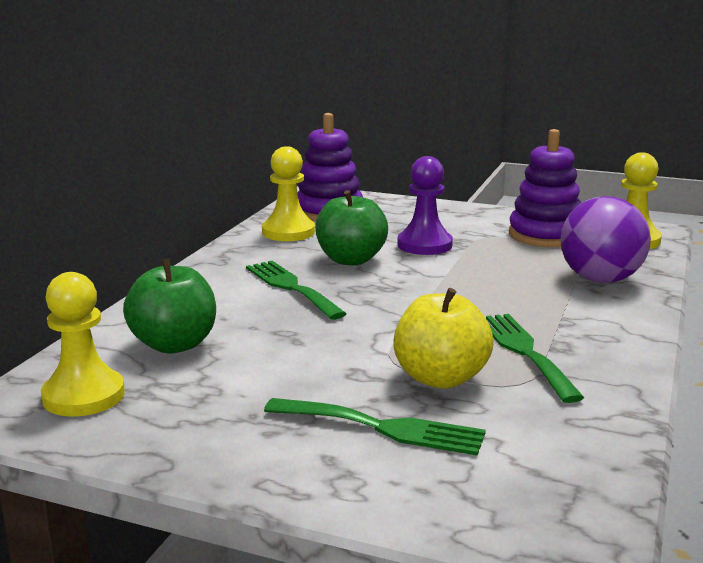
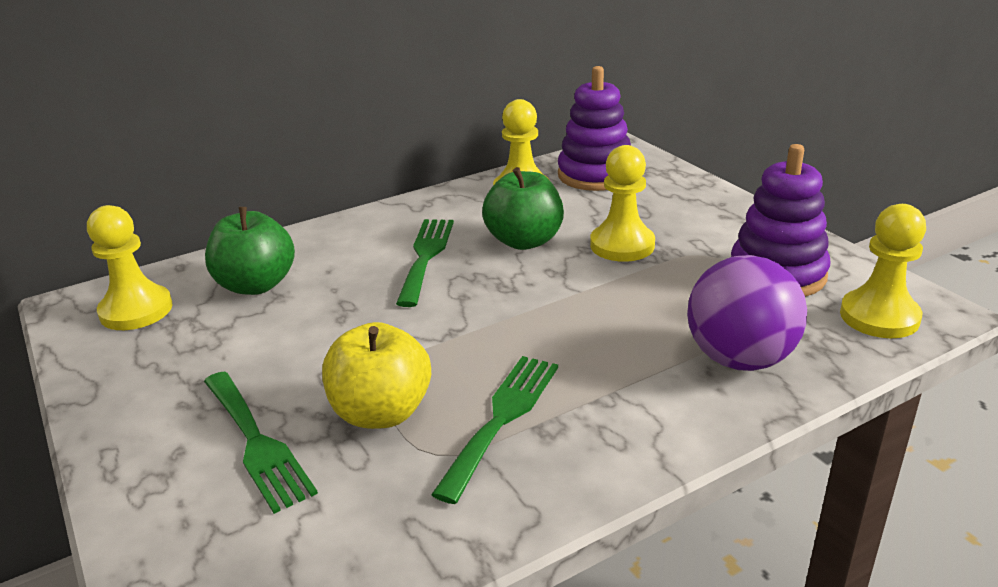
camera: 40 degrees right, 10 degrees up
(424, 245) = (622, 245): purple pawn -> yellow pawn

